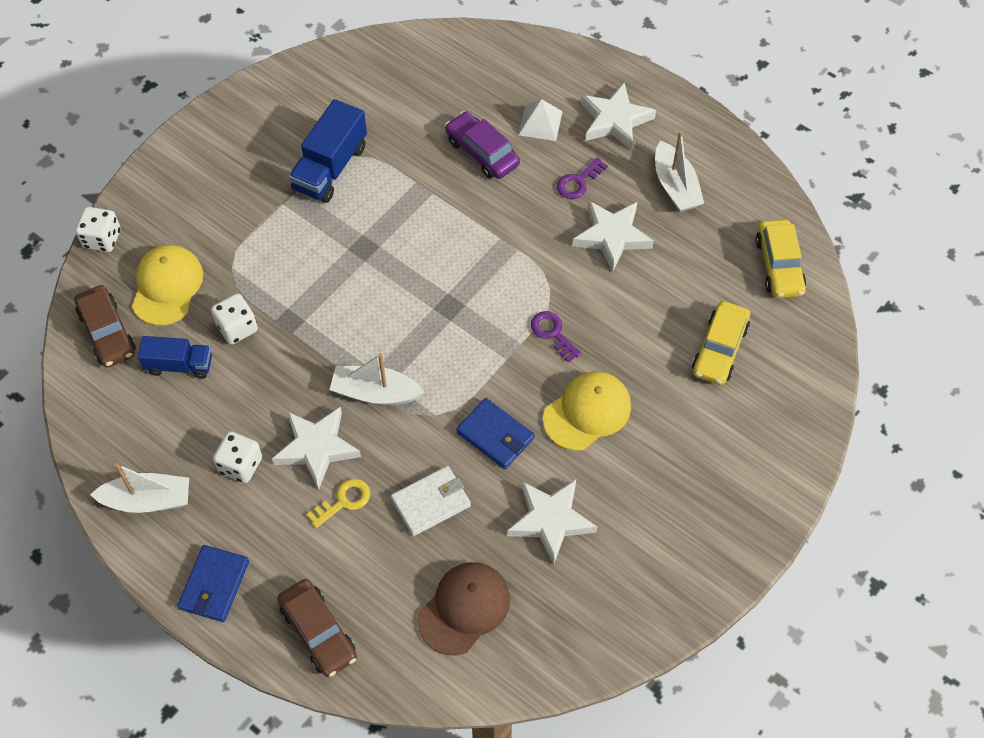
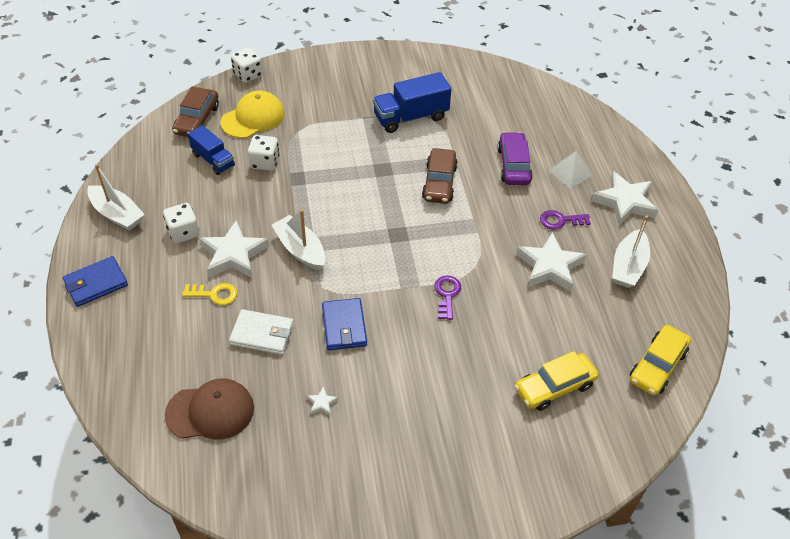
camera: 40 degrees right, 10 degrees down
(318, 632) = (117, 354): brown car -> brown car (439, 182)
(550, 520) = (322, 403): white star -> white star, size x0.41
(587, 412) = (418, 357): yellow cap -> none

